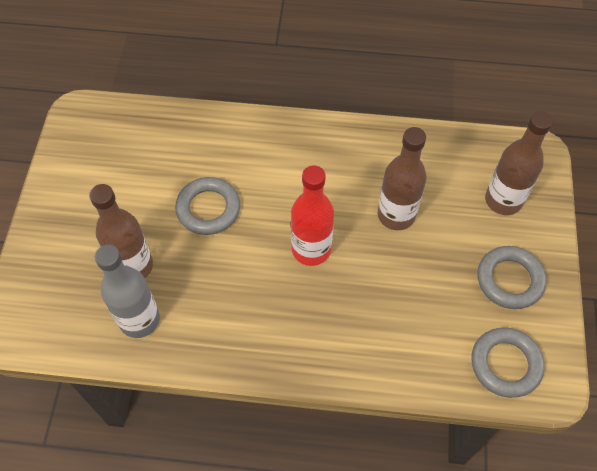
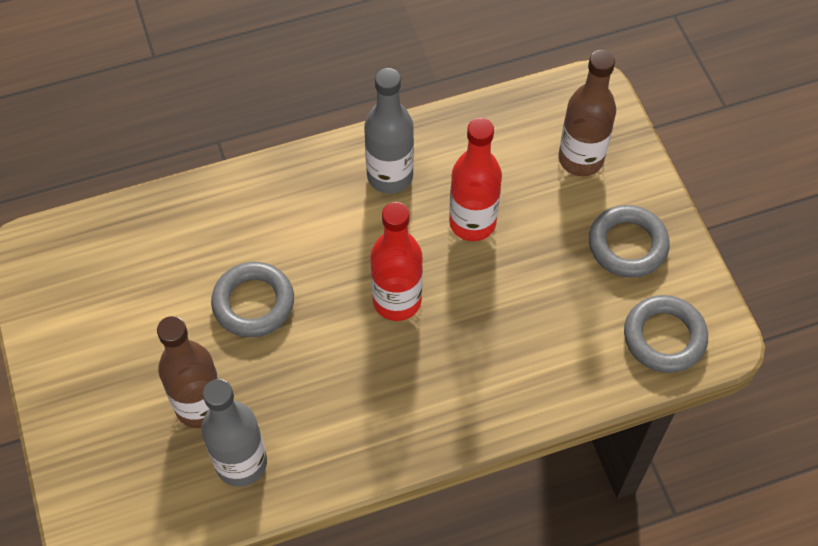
camera: 25 degrees left, 0 degrees up
(351, 158) = (390, 176): none -> grey bottle
(396, 215) = (472, 223): brown bottle -> red bottle

